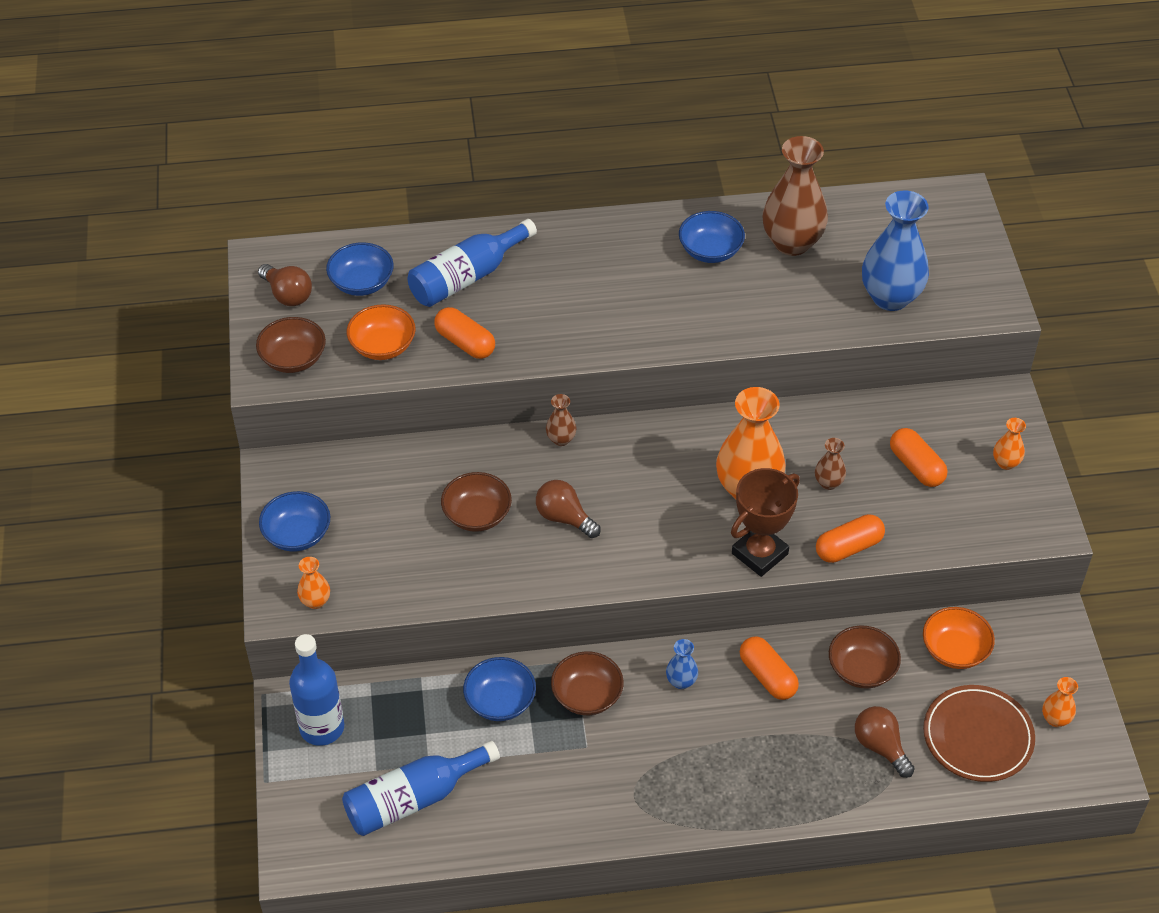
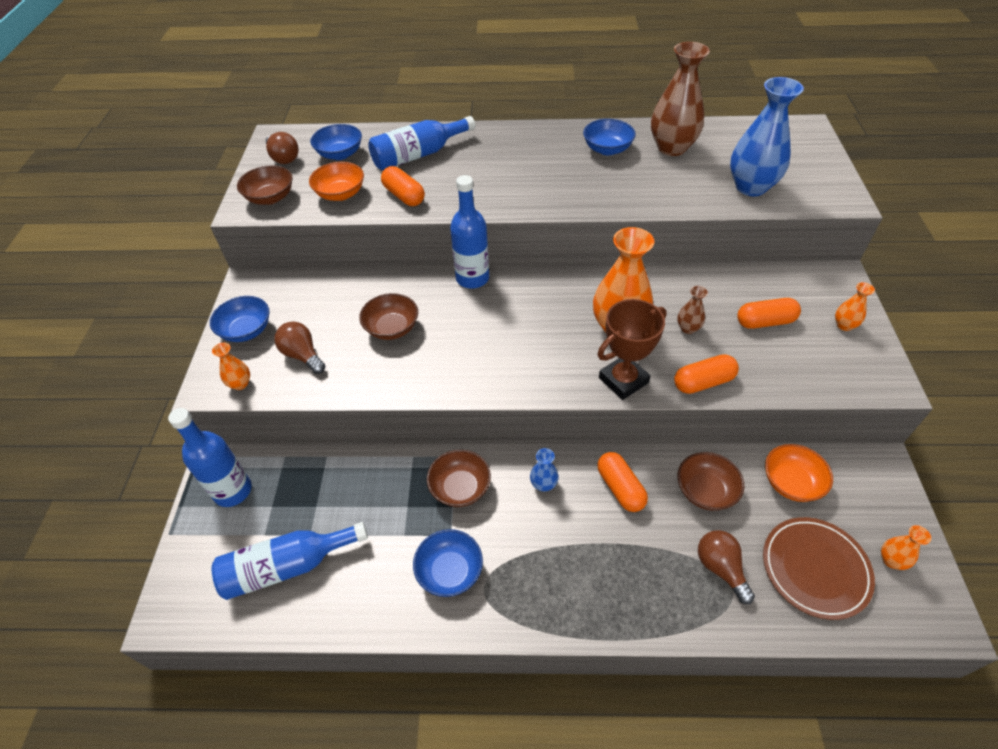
camera: 10 degrees right, 0 degrees up
(500, 701) = (386, 484): blue bowl -> blue bowl (450, 571)
(561, 439) = (472, 278): brown vase -> blue bottle
(564, 518) = (462, 336): brown light bulb -> brown light bulb (302, 355)
(916, 466) = (765, 322): orange capsule -> orange capsule turned 75 degrees counterclockwise

